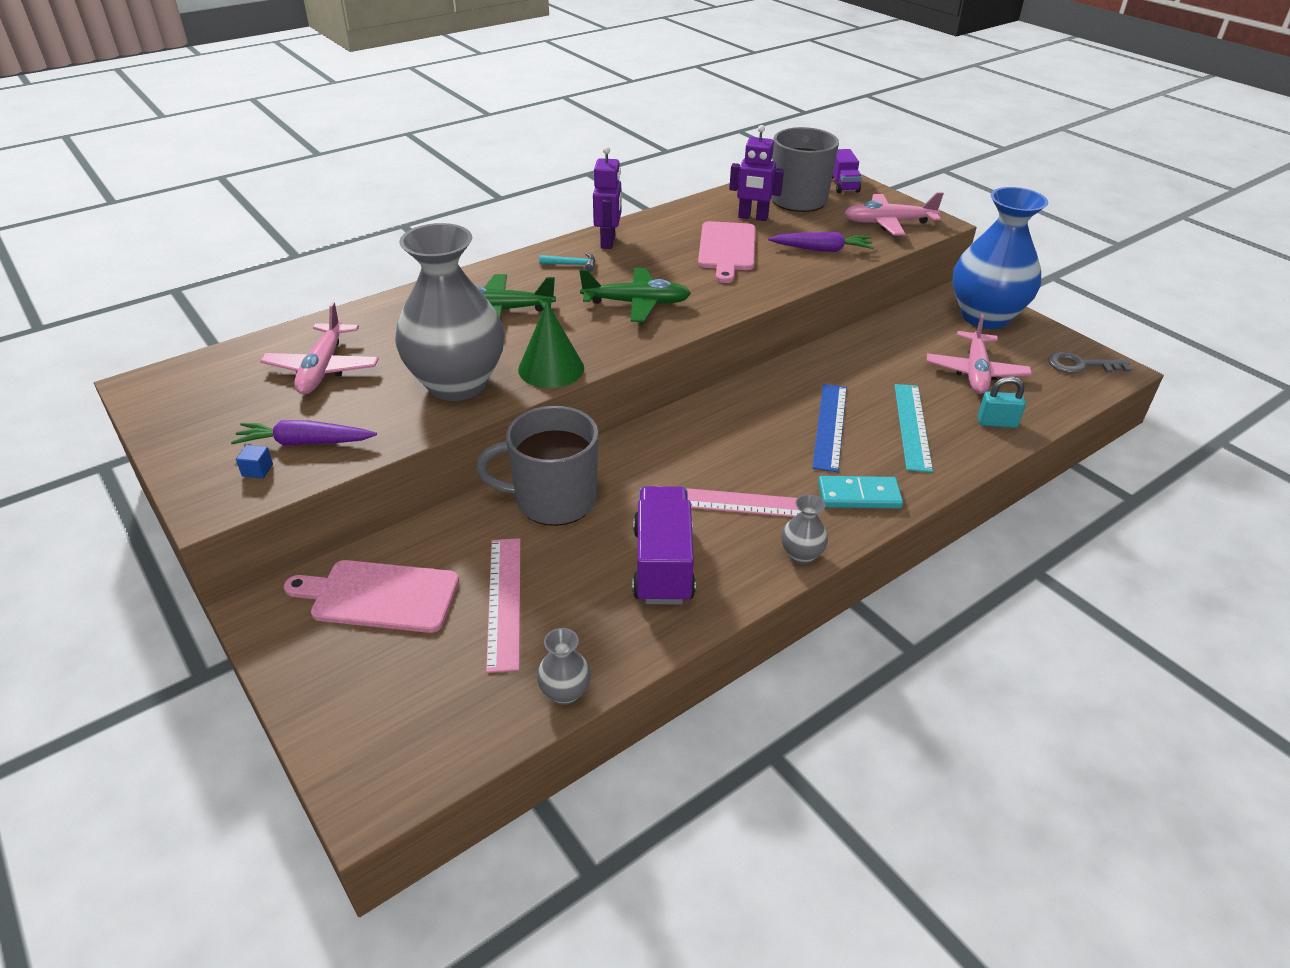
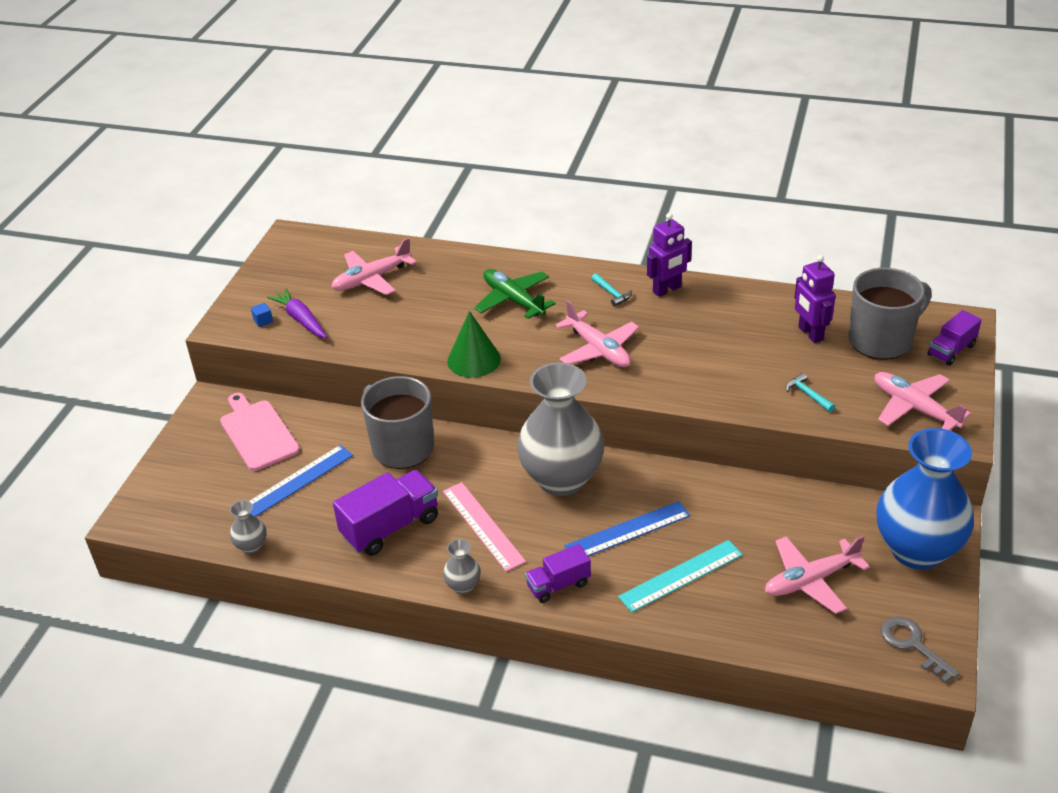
camera: 55 degrees right, 0 degrees up
(457, 384) = (414, 335): grey vase -> grey vase (561, 479)
(504, 601) = (297, 481): pink ruler -> blue ruler
(637, 303) = (598, 349): green plane -> pink plane
(727, 249) = (737, 348): pink cutting board -> none
(822, 249) = (808, 394): purple carrot -> turquoise hammer
(859, 496) = (558, 585): turquoise domino -> purple truck
(997, 423) = (746, 623): turquoise padlock -> none

